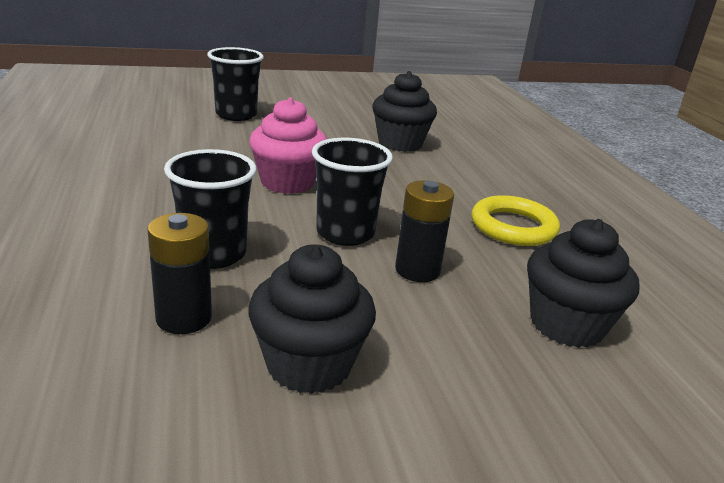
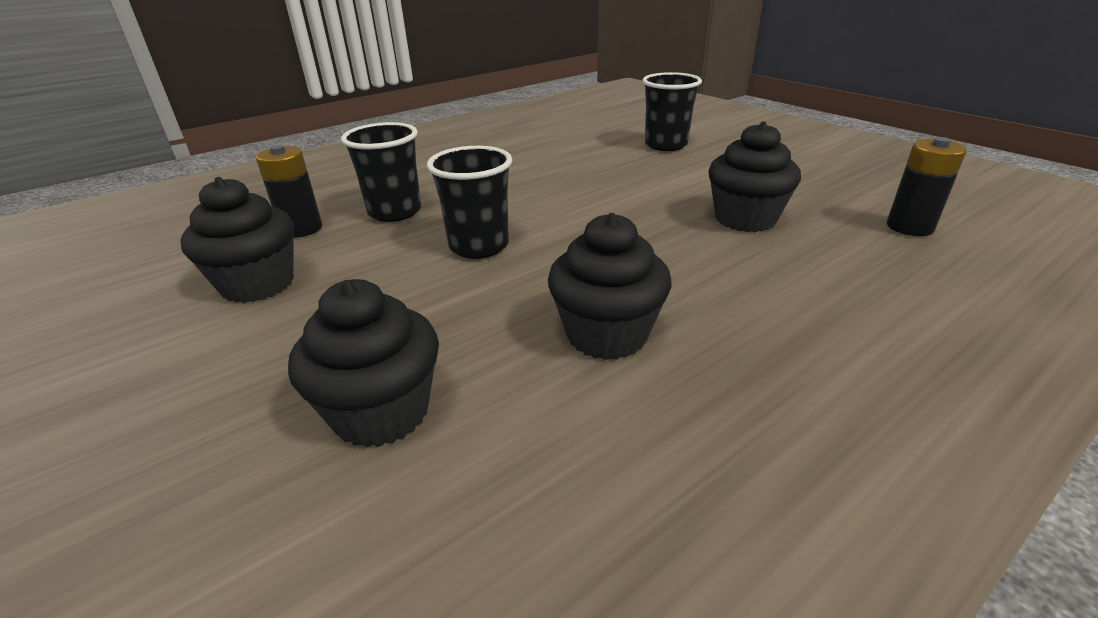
camera: 70 degrees right, 5 degrees up
(287, 182) = (552, 199): pink cupcake -> none
(417, 270) = (437, 295): black battery -> black battery (909, 227)
(513, 227) = (606, 334): yellow ring -> black cupcake

